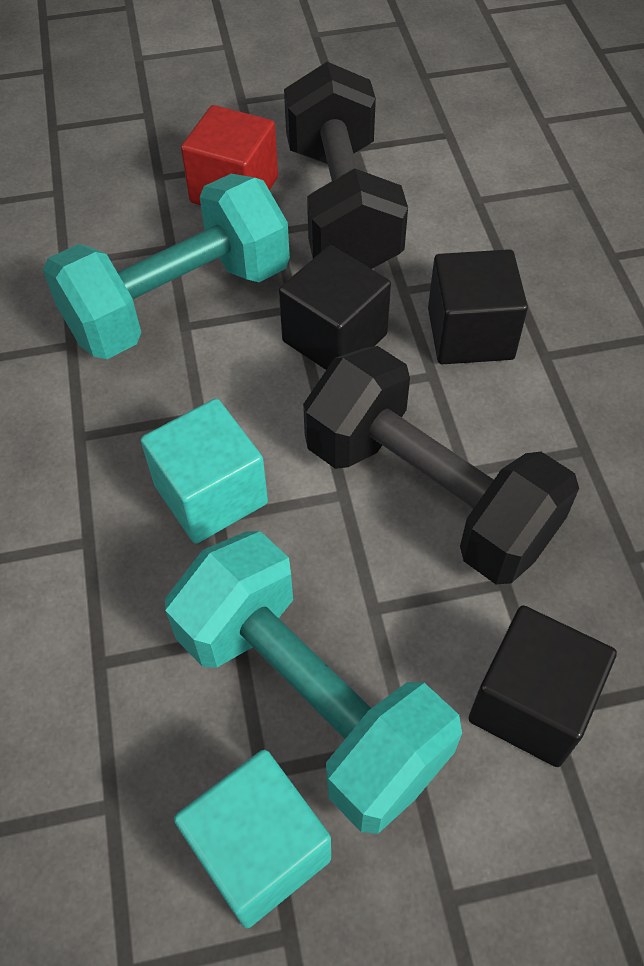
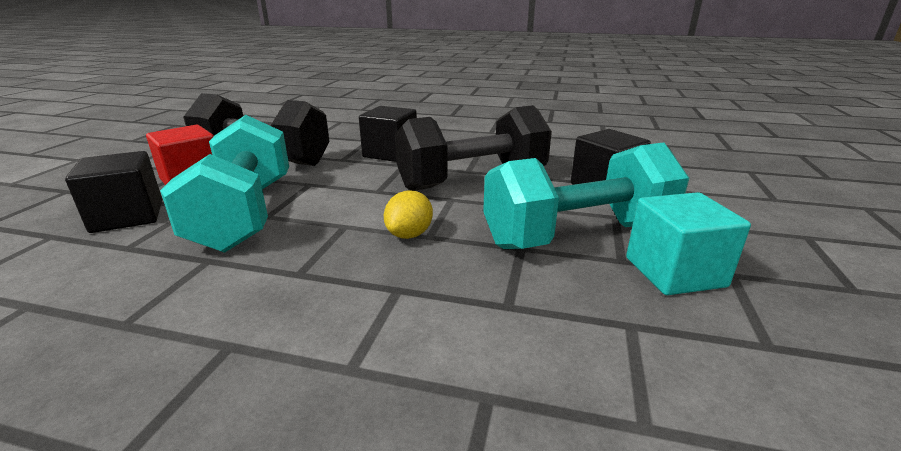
camera: 65 degrees left, 30 degrees down
(211, 494) = (409, 234): turquoise cube -> yellow lemon
(334, 338) = (347, 179): black cube -> black cube (128, 216)

